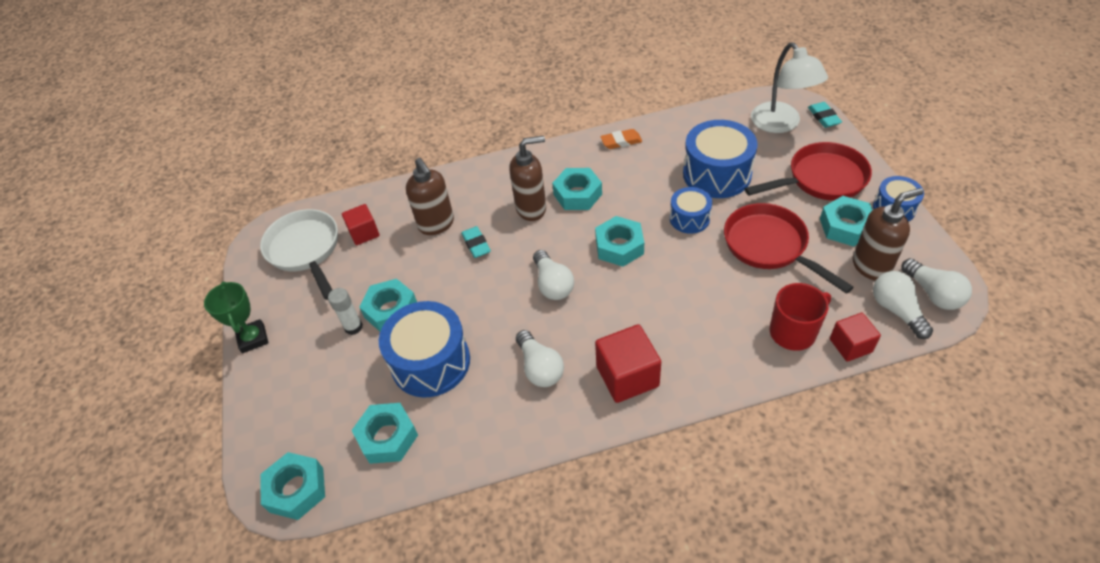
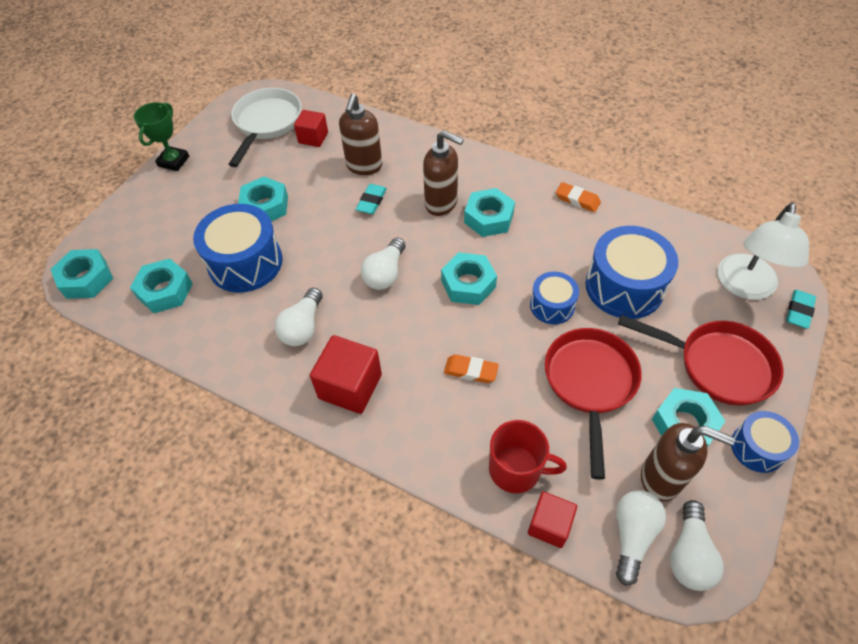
camera: 40 degrees right, 5 degrees up
(353, 327) = (232, 199): white glue stick -> none
(692, 298) = (470, 371): none -> orange eraser

